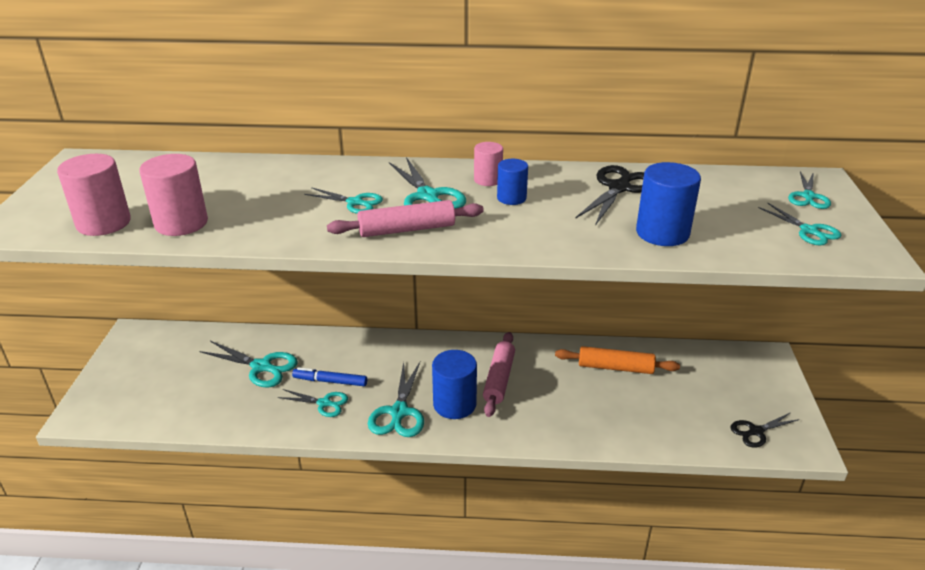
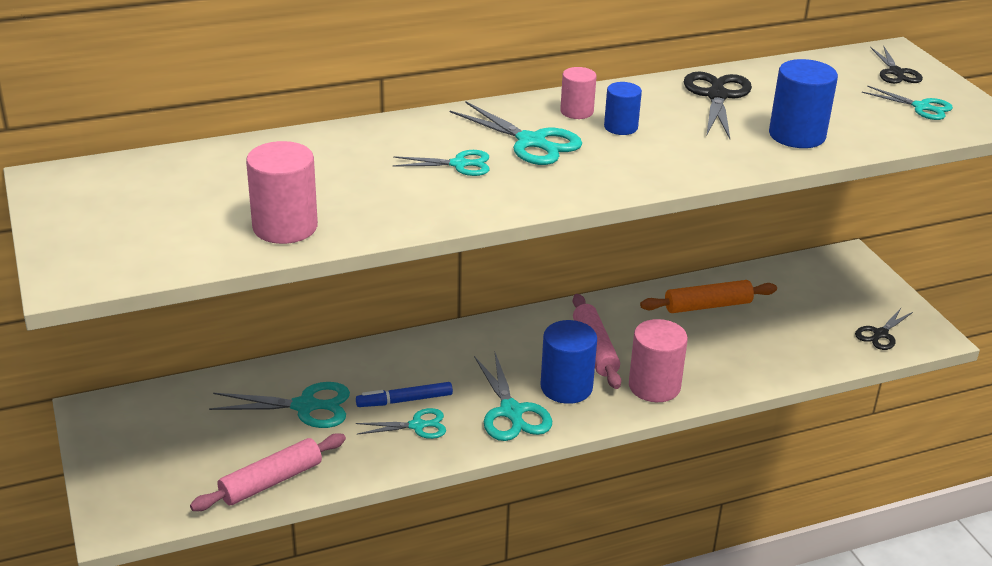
camera: 25 degrees left, 0 degrees up
(103, 223) = (188, 246): pink cylinder -> pink cylinder (654, 386)
(407, 229) = (546, 182): pink rolling pin -> pink rolling pin (271, 481)
(808, 197) = (896, 73): turquoise scissors -> black scissors

